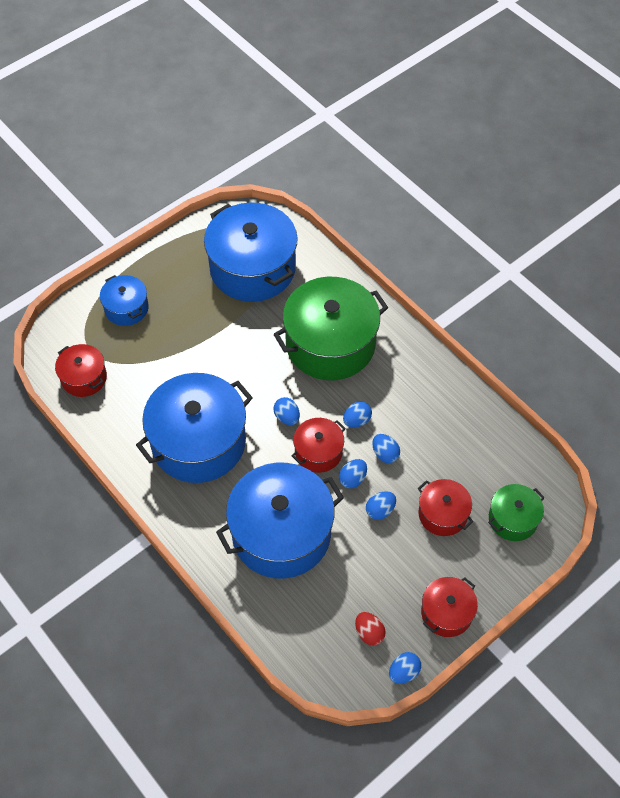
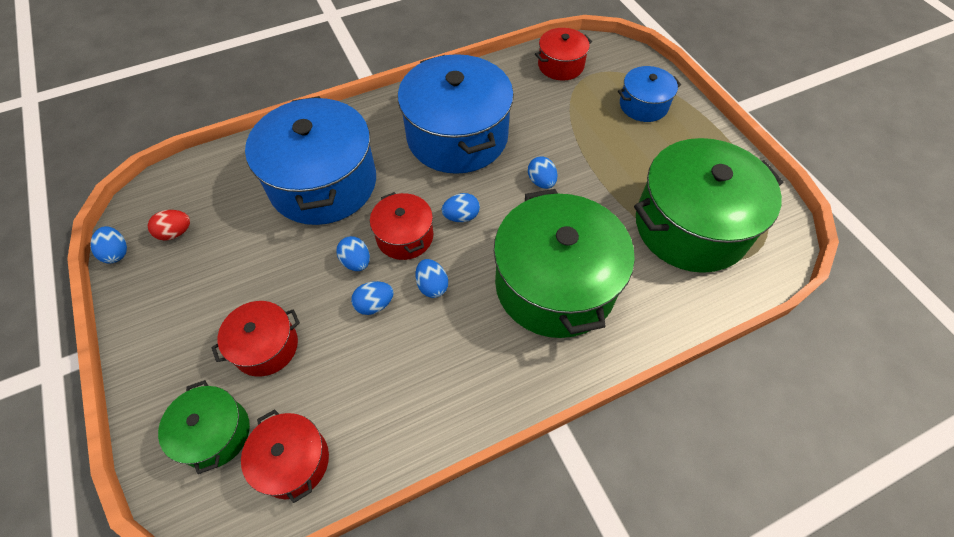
camera: 105 degrees right, 0 degrees up
(252, 268) = (691, 226): blue pot -> green pot
(380, 510) = (304, 279): blue egg -> blue egg (541, 182)
(446, 612) = (149, 313): red pot -> red pot (293, 461)

